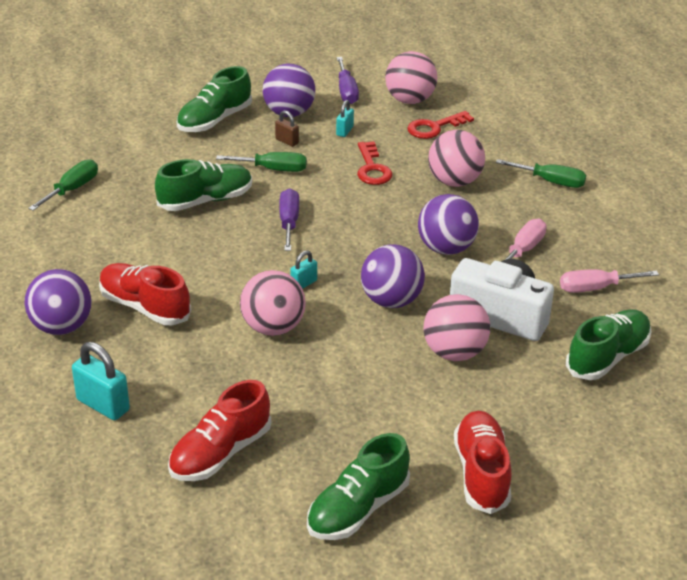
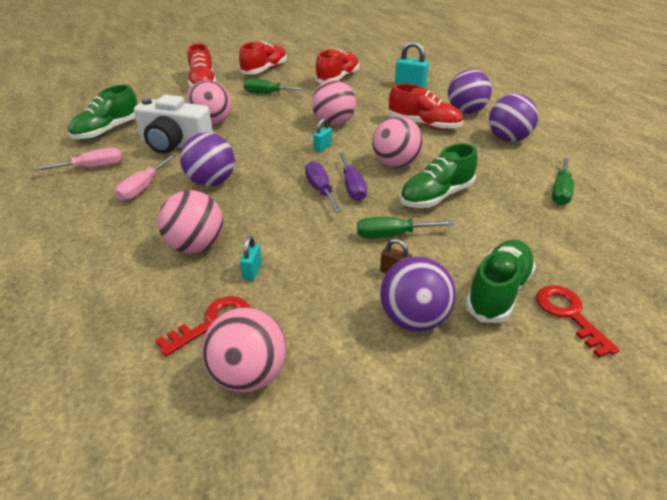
camera: 170 degrees right, 0 degrees up
(225, 245) = (395, 164): none -> pink ball
(344, 131) = (331, 298): turquoise padlock -> turquoise padlock (252, 271)
(346, 91) = (349, 379): purple screwdriver -> purple screwdriver (320, 190)
(358, 509) = (264, 70): green shoe -> red shoe
(372, 168) = (287, 250): red key -> red key (569, 315)
(391, 300) = (255, 144): purple ball -> purple ball (508, 139)
(551, 181) = (85, 260): green screwdriver -> green screwdriver (267, 93)

